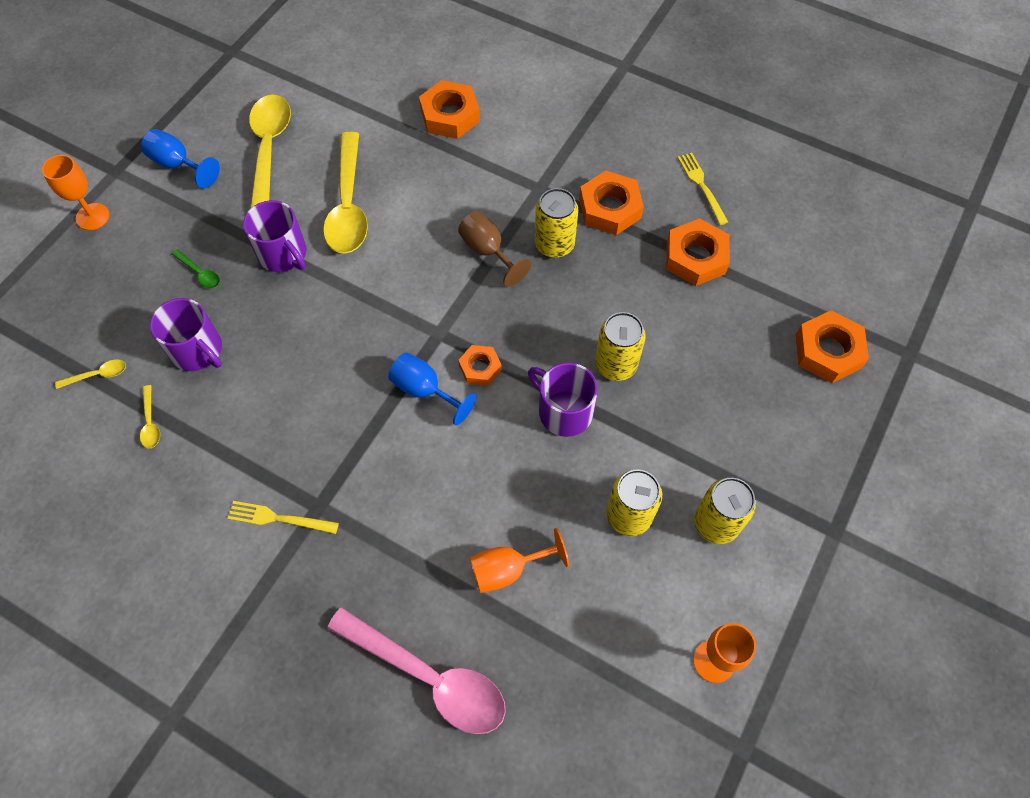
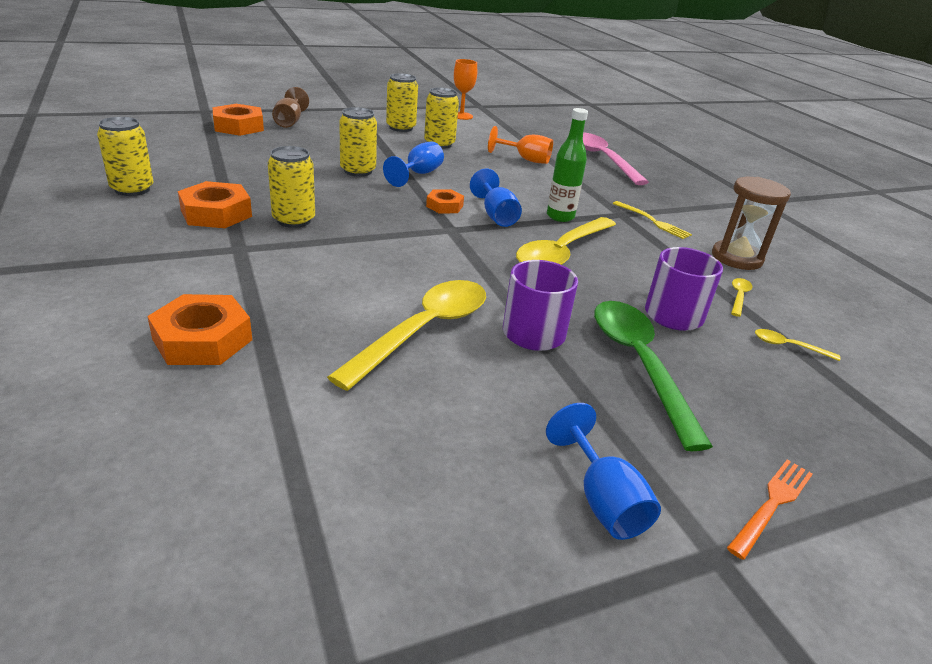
camera: 145 degrees left, 30 degrees down
(92, 217) = (772, 504): orange goblet -> orange fork
(168, 503) = (736, 258): none -> brown hourglass
(200, 273) = (638, 364): green spoon -> green spoon, size x2.45
(269, 151) = (456, 436): yellow spoon -> yellow spoon (562, 253)
(371, 442) = (560, 216): none -> green bottle
(488, 251) = (348, 242): brown goblet -> brown goblet (289, 122)
(564, 411) = (418, 174): purple mug -> blue goblet
(695, 257) = (220, 173): orange nut -> none
(701, 186) = (132, 189): yellow fork -> yellow can

